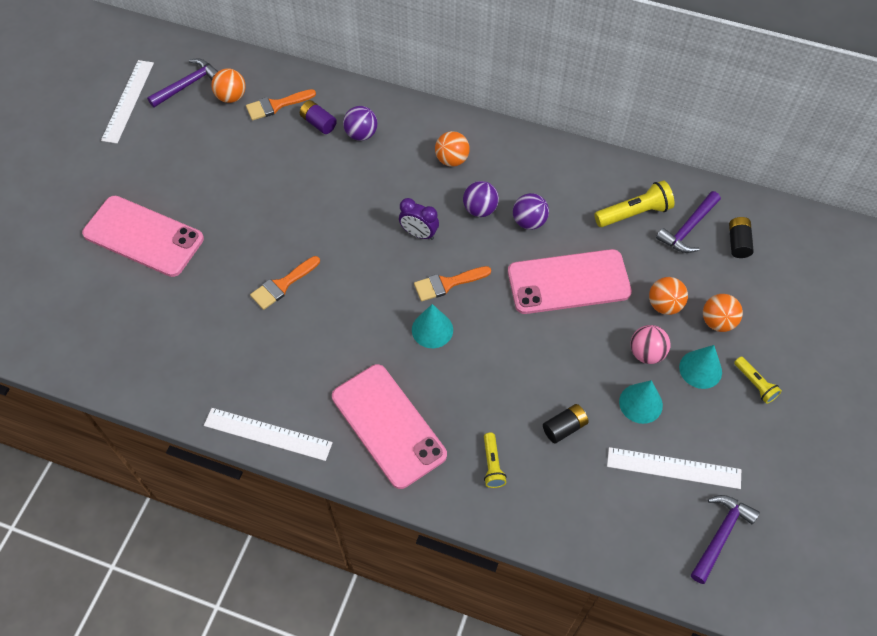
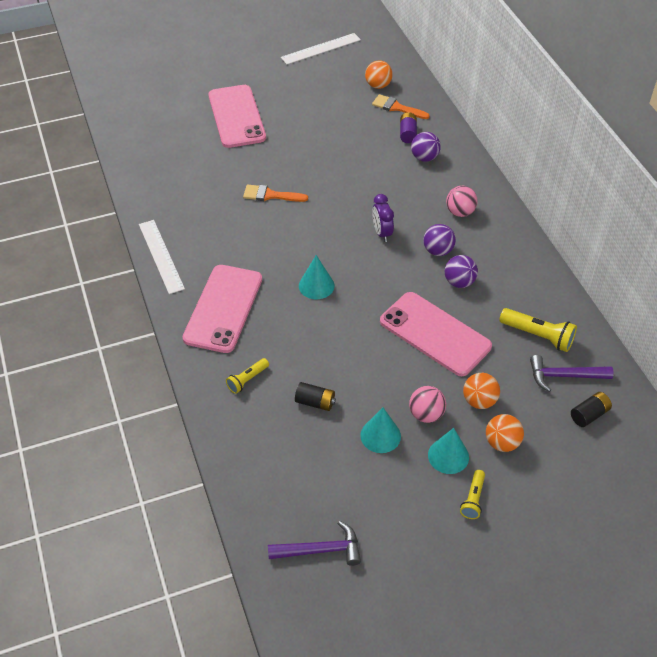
camera: 50 degrees right, 10 degrees down
(188, 84) = (363, 63): purple hammer -> none
(447, 284) = (359, 271): orange brush -> none
(452, 159) = (460, 212): orange ball -> pink ball
(673, 468) = (347, 487): white ruler -> none

